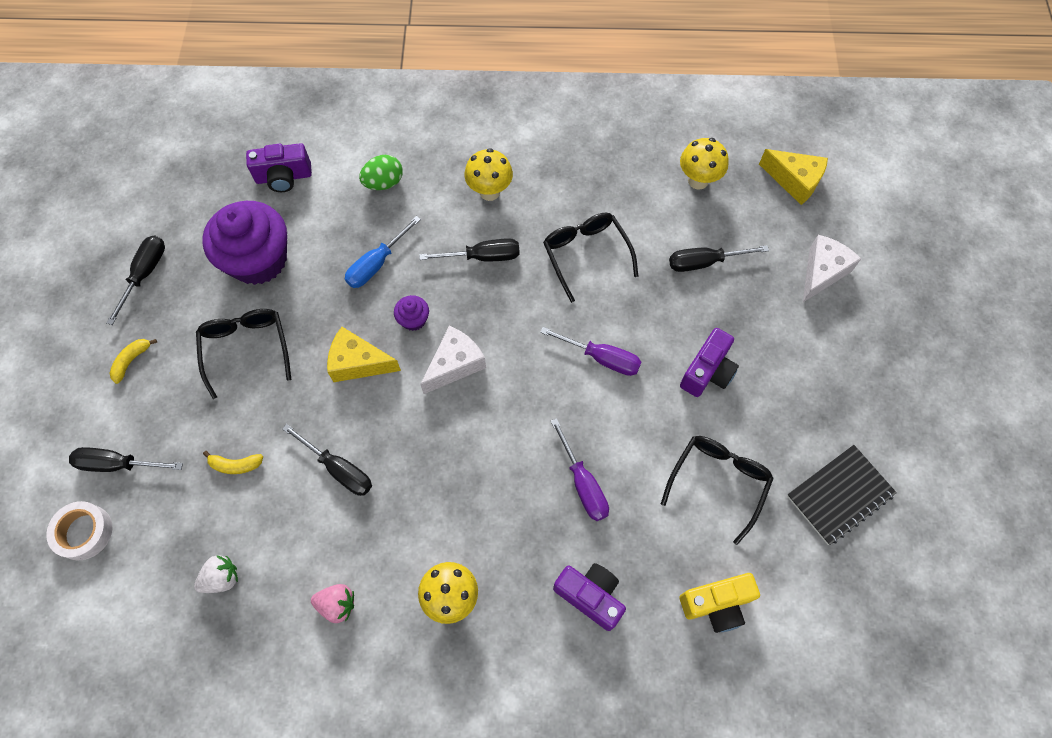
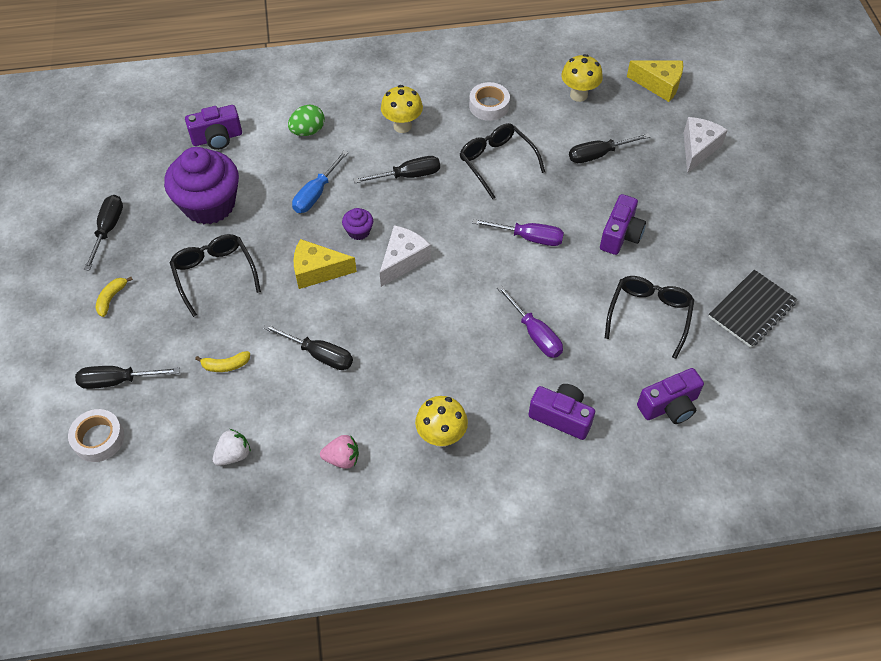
camera: 10 degrees left, 10 degrees down
(592, 180) = (489, 106): none -> white tape
(716, 604) = (669, 406): yellow camera -> purple camera

